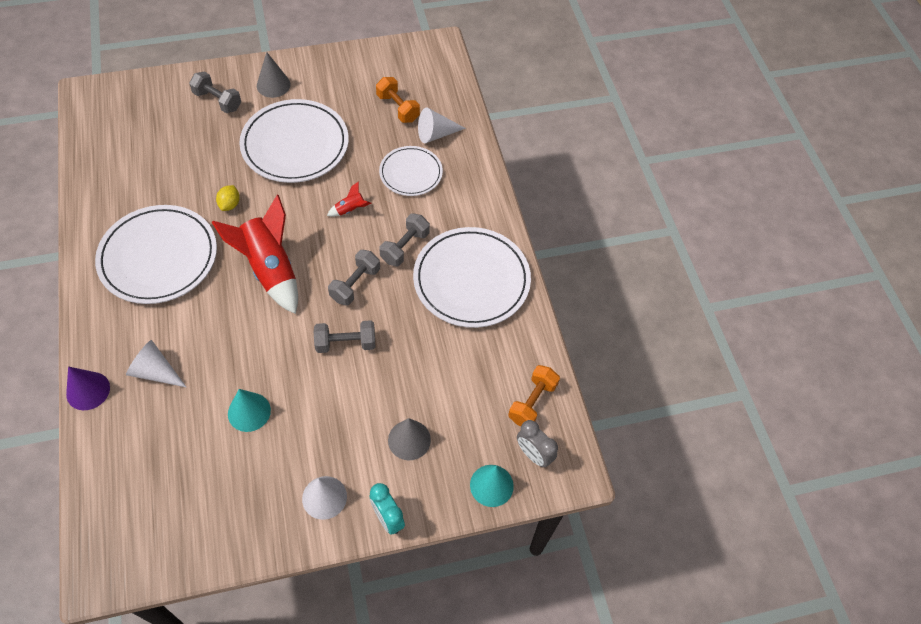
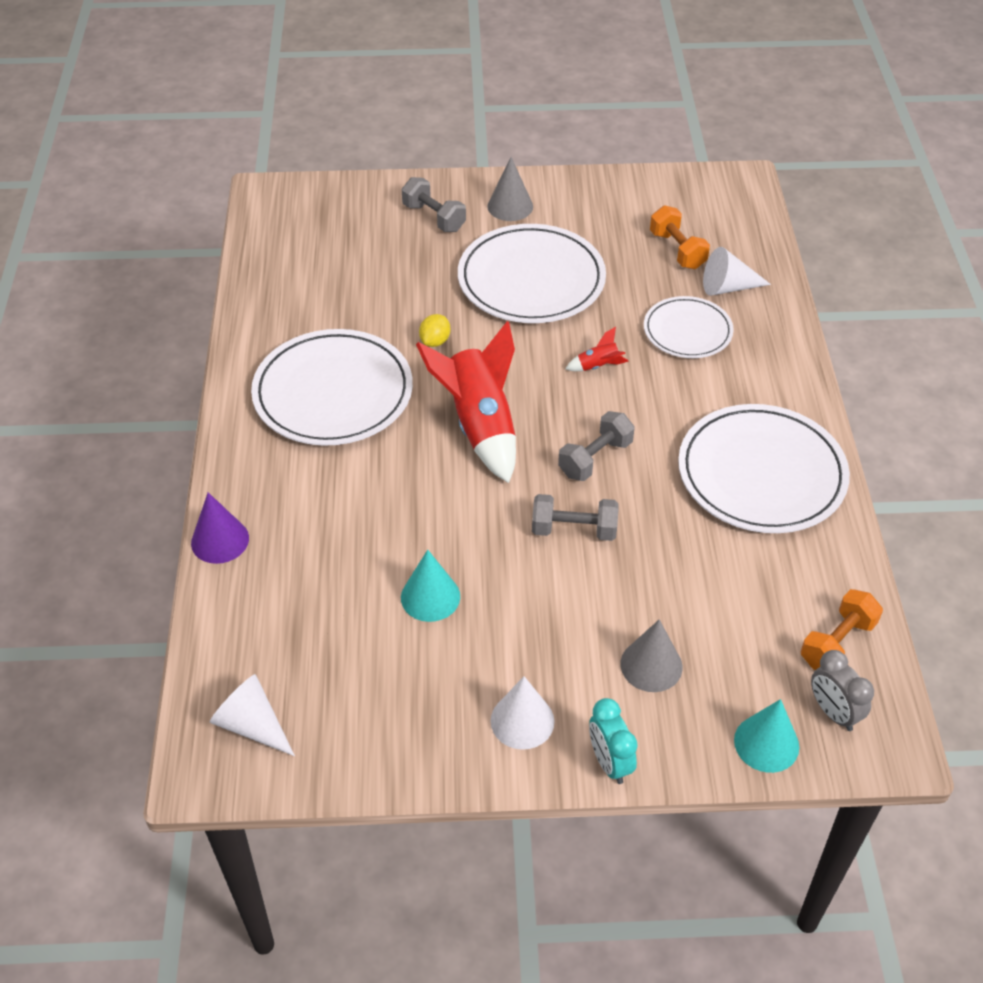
camera: 15 degrees right, 10 degrees down
(155, 371) = (311, 529): white cone -> white cone (252, 725)
(405, 247) = (670, 421): grey dumbbell -> none

